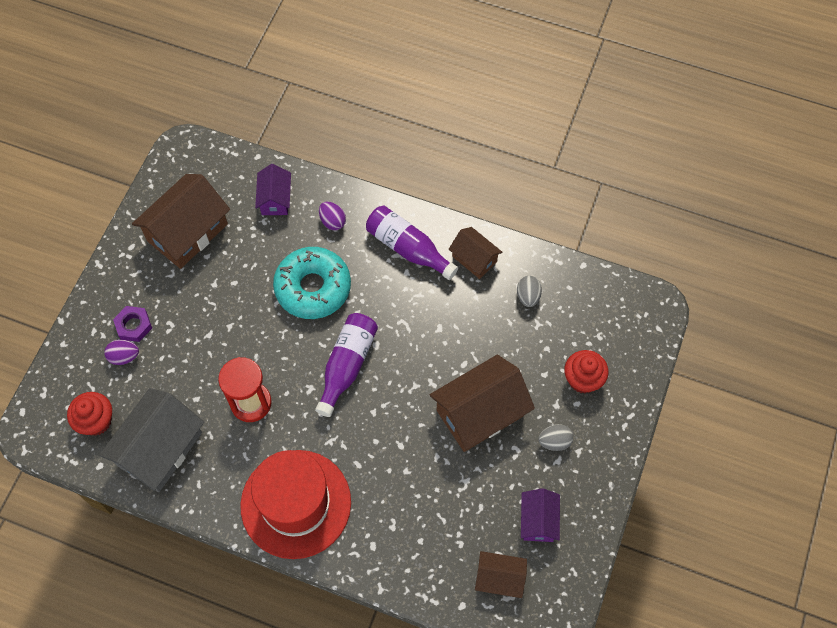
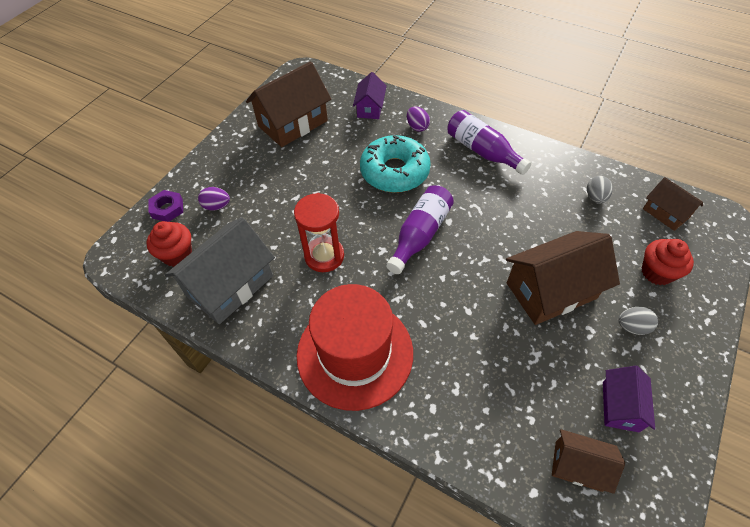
camera: 10 degrees right, 10 degrees down
(133, 325) = (231, 184): purple nut -> purple nut (167, 209)
(474, 259) = (543, 164): brown house -> brown house (665, 213)

